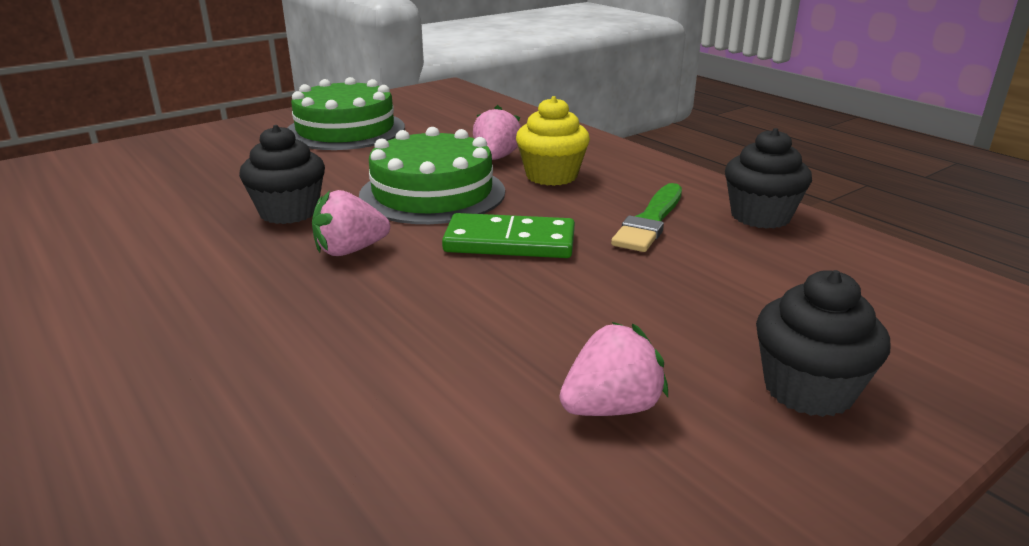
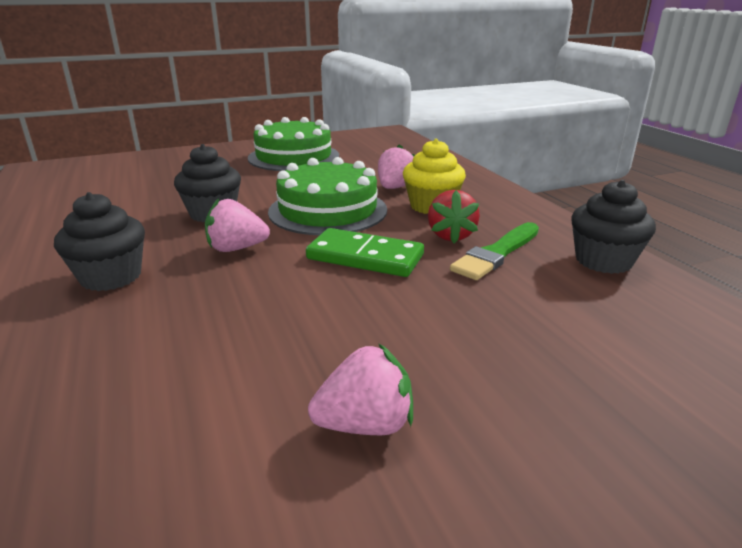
camera: 15 degrees right, 0 degrees up
(591, 207) = (450, 235): none -> red strawberry
(808, 389) = (571, 442): black cupcake -> black cupcake (111, 277)

